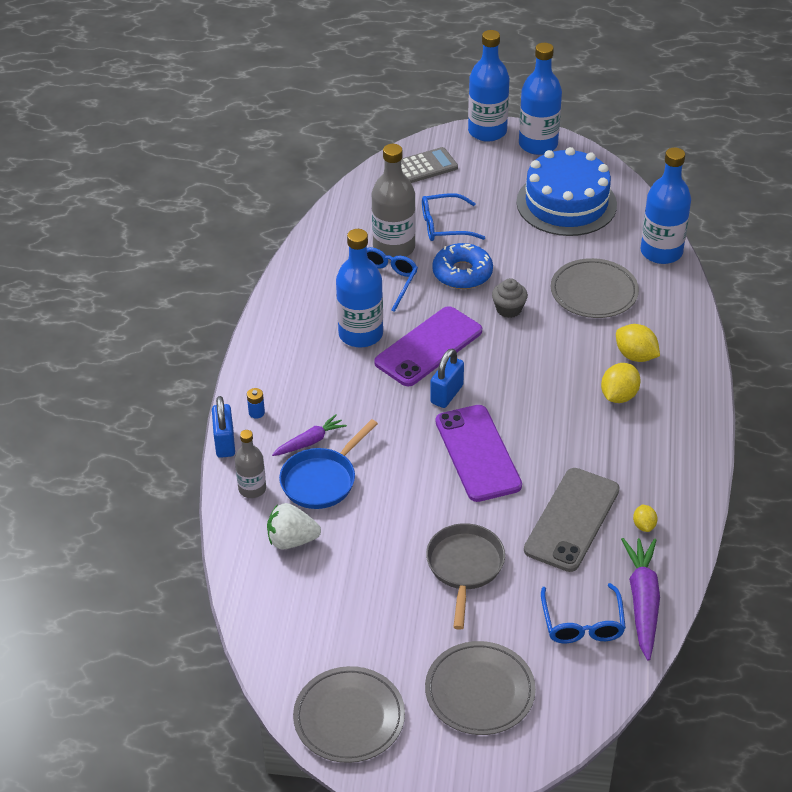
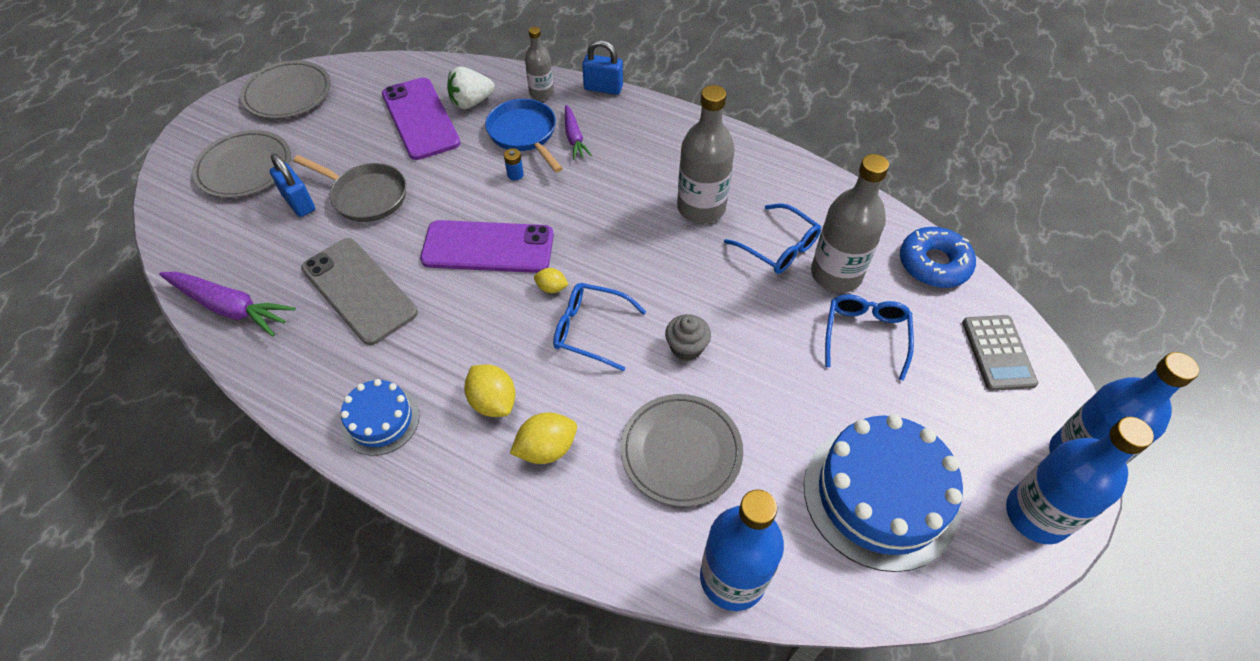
camera: 110 degrees right, 10 degrees up
(256, 412) = (629, 113): blue battery -> blue battery (515, 174)
(292, 540) = (471, 102): white strawberry -> white strawberry turned 135 degrees counterclockwise
(360, 334) = (701, 208): blue bottle -> grey bottle
(429, 347) = (657, 256): purple phone -> purple phone (420, 119)
(447, 394) = (580, 249): blue padlock -> blue padlock (299, 203)
(462, 273) = (768, 324): blue donut -> blue donut (933, 264)
(582, 624) = (246, 254): blue glasses -> blue glasses (590, 330)
(644, 525) = (309, 347): yellow lemon -> yellow lemon (551, 288)
(674, 452) = (380, 420): none -> blue cake

